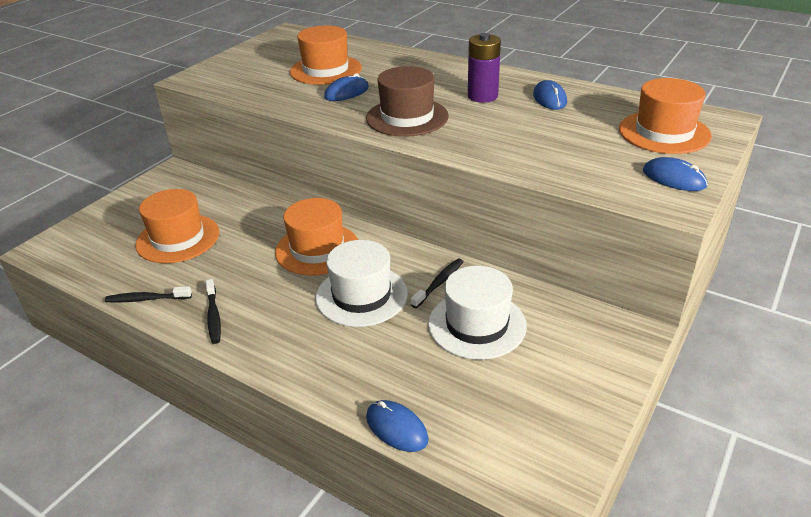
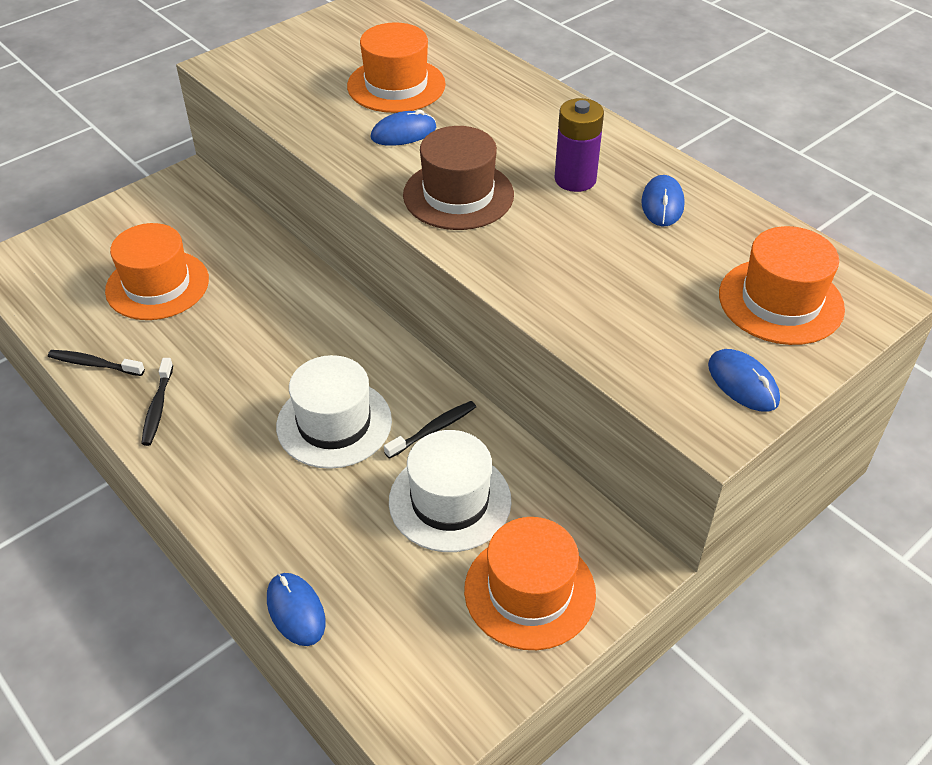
camera: 15 degrees right, 10 degrees up
(317, 249) = (311, 342): orange hat -> orange hat (529, 591)

